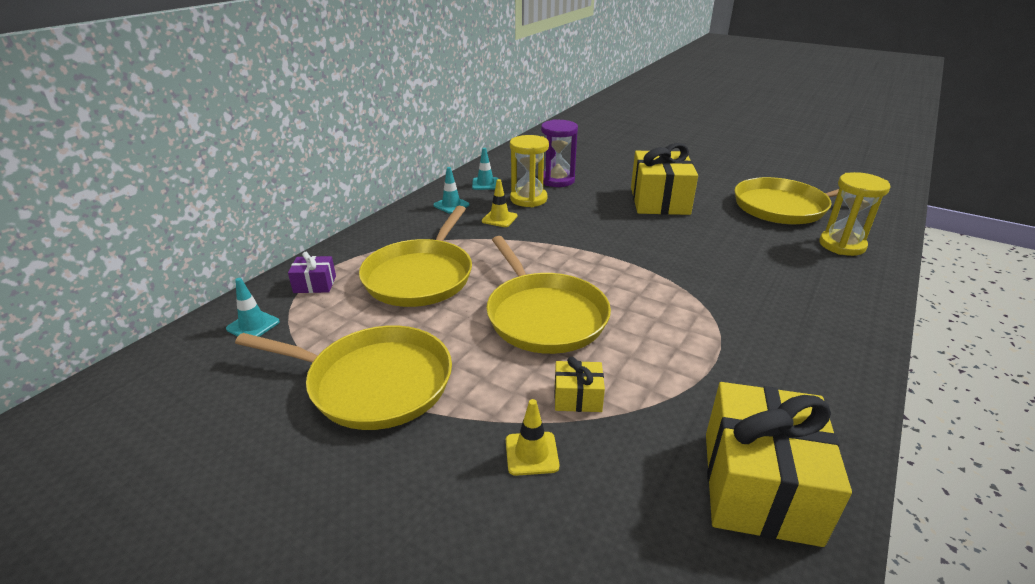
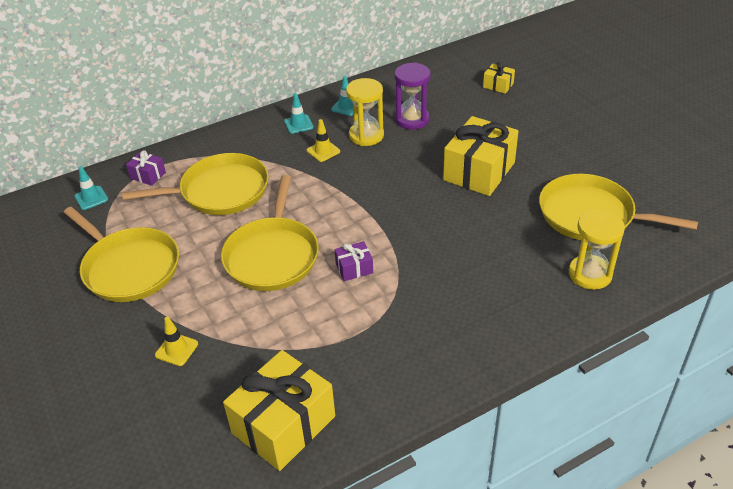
camera: 30 degrees right, 10 degrees up
(421, 276) = (220, 191): yellow pan -> yellow pan turned 150 degrees counterclockwise
(577, 397) = (235, 325): yellow gift -> yellow gift (498, 85)
(642, 301) = (354, 268): none -> purple gift

